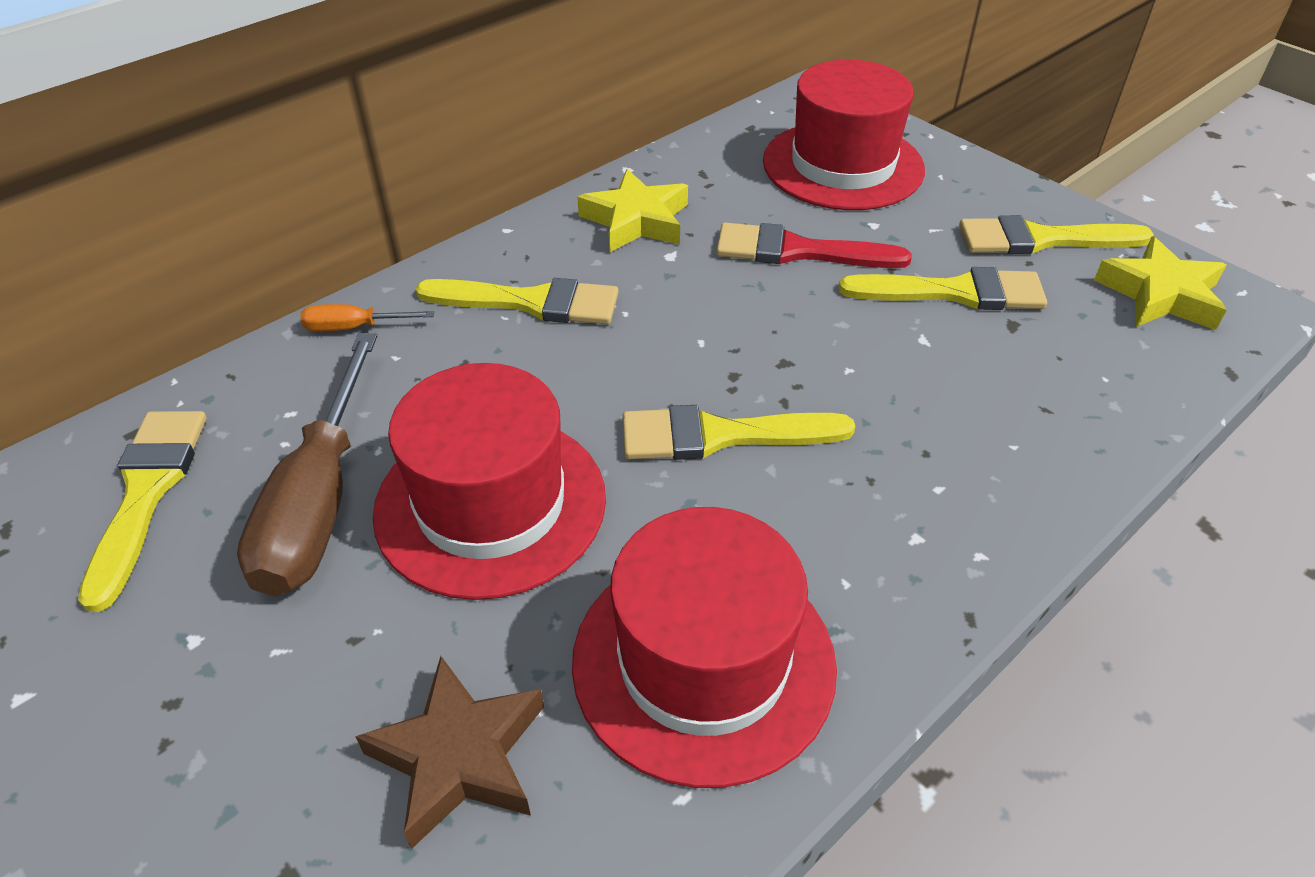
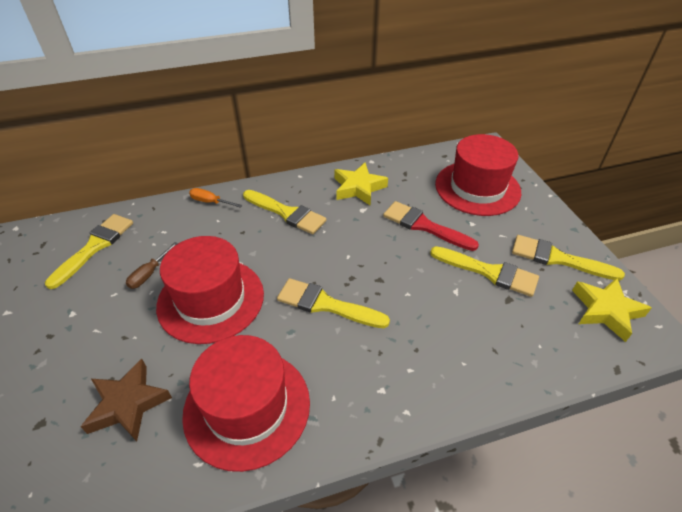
camera: 25 degrees right, 0 degrees up
(319, 502) = (149, 274): brown screwdriver -> brown screwdriver, size x0.45

